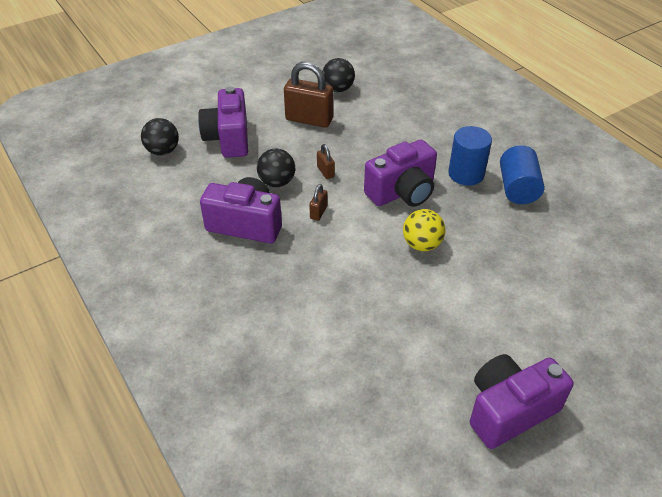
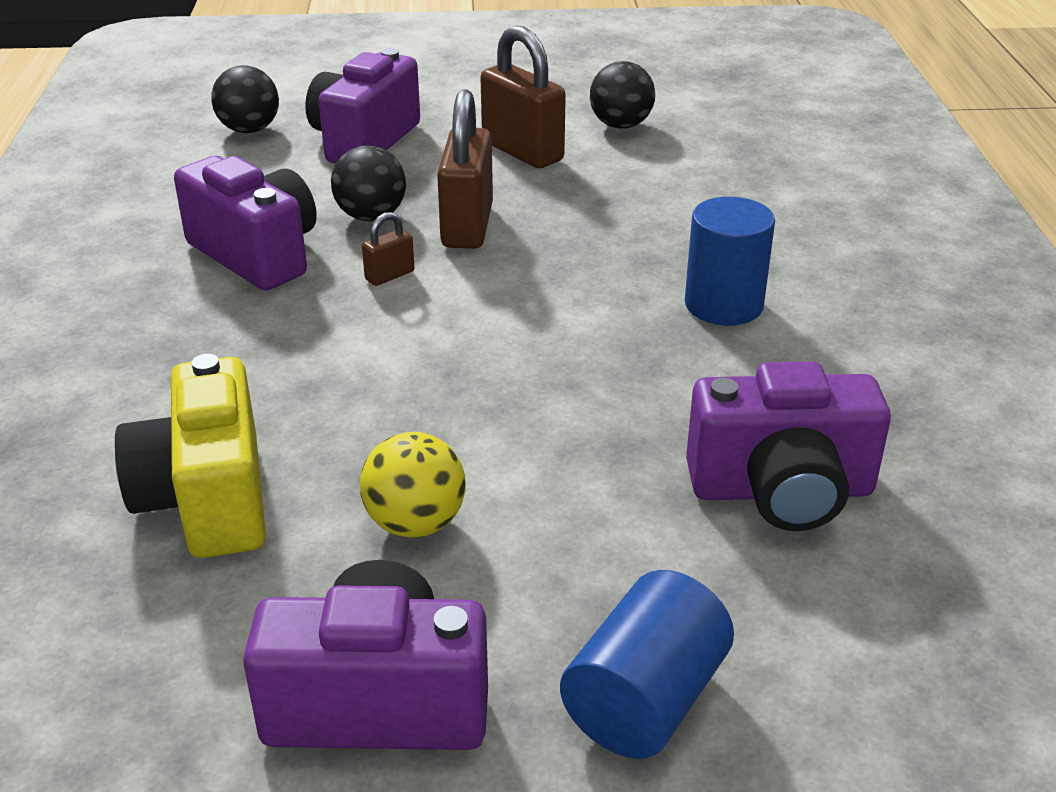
camera: 30 degrees right, 10 degrees down
(325, 172) = (467, 226): brown padlock -> brown padlock, size x2.13
(358, 358) = (207, 499): none -> yellow camera
(402, 192) = (569, 294): purple camera -> purple camera (781, 490)
(422, 244) = (516, 379): yellow ball -> yellow ball (415, 523)
(517, 188) = (807, 358): blue cylinder -> blue cylinder (645, 700)

